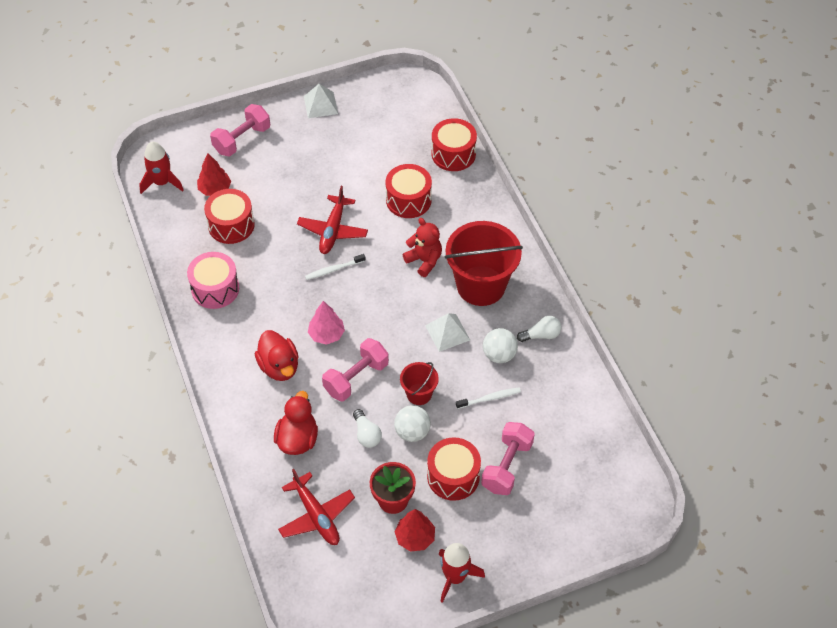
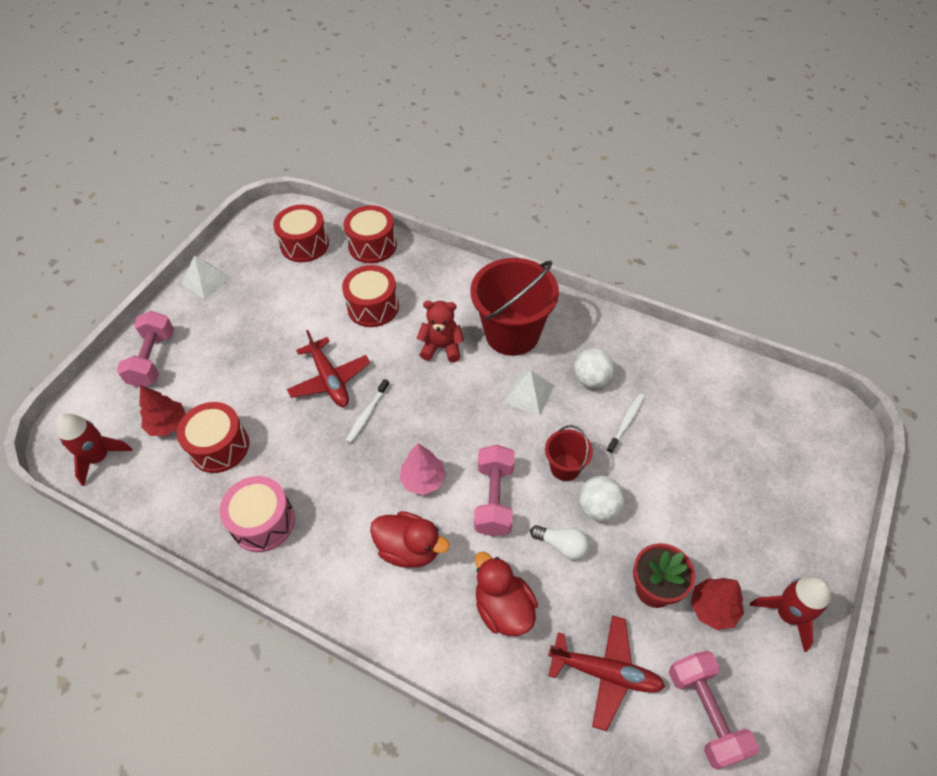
camera: 40 degrees left, 0 degrees up
(453, 476) = (677, 518): red drum -> red drum (304, 244)
(507, 466) = (707, 470): pink dumbbell -> pink dumbbell (705, 713)
(541, 335) = (604, 338): white light bulb -> none

